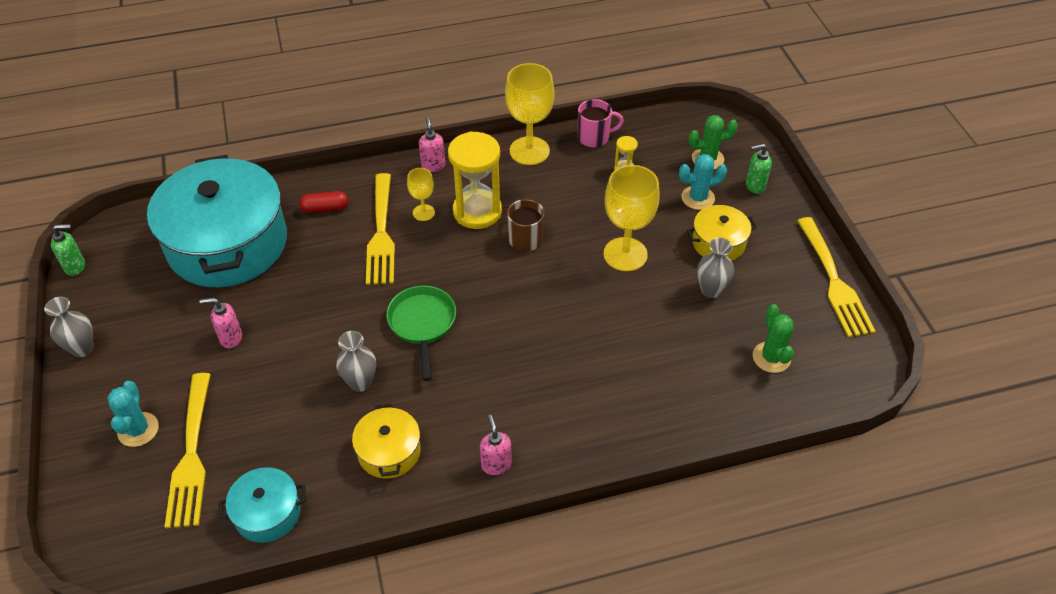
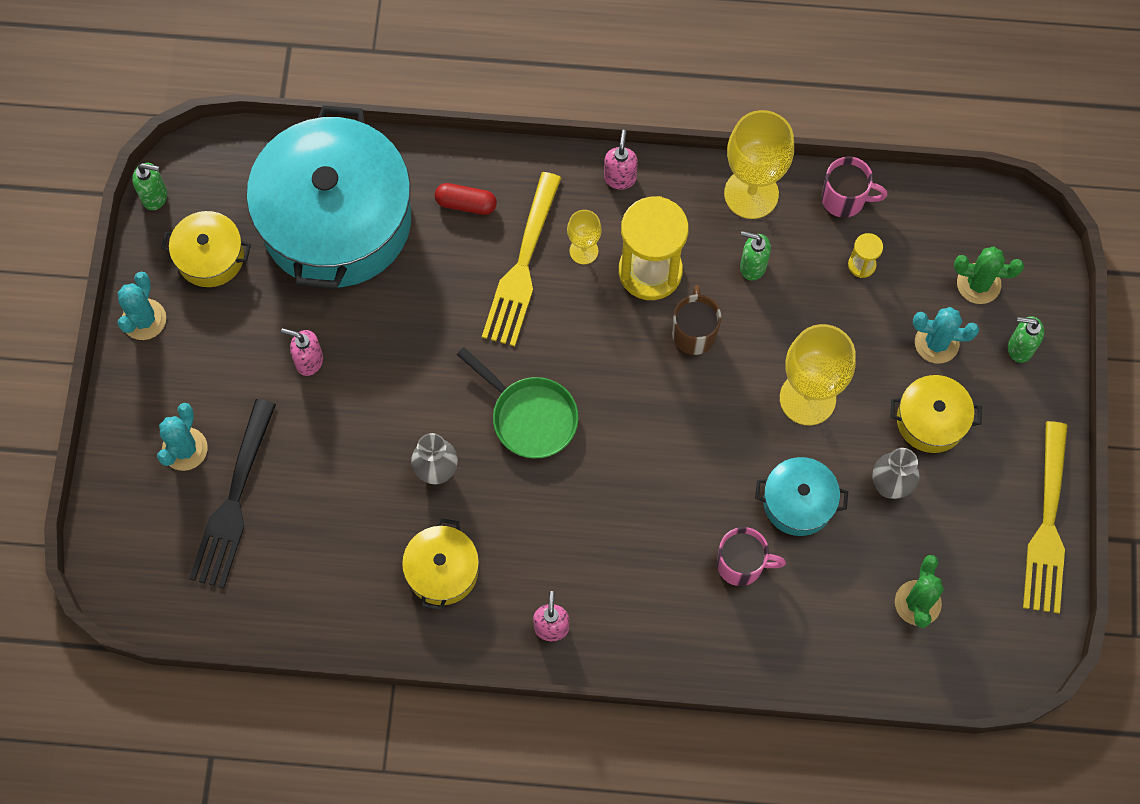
camera: 20 degrees right, 20 degrees up
(82, 349) = (144, 319): grey vase -> turquoise cactus
(130, 292) = (210, 257): none -> yellow pot
(191, 455) = (233, 501): yellow fork -> black fork
(267, 513) = (296, 599): turquoise pot -> turquoise pot (798, 502)
(422, 324) = (530, 417): green pan -> green pan turned 120 degrees clockwise
(549, 190) = (752, 266): none -> green soap dispenser
(627, 373) = (741, 564): none -> pink mug

